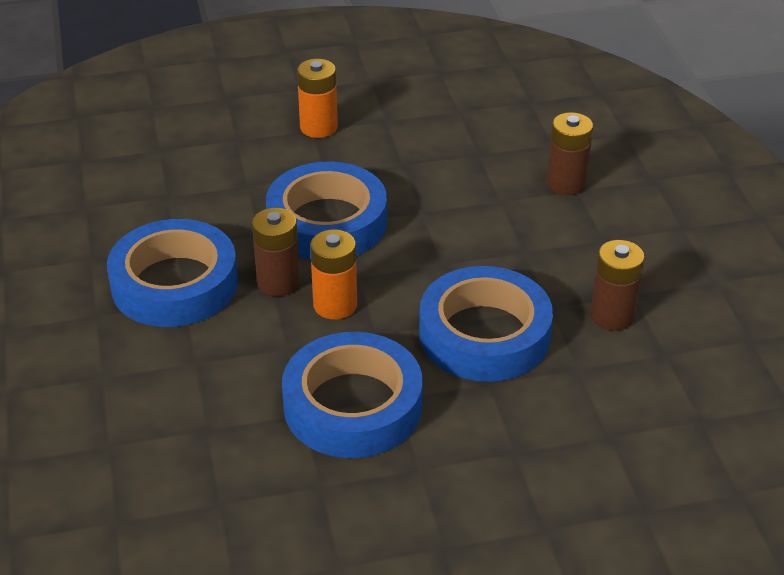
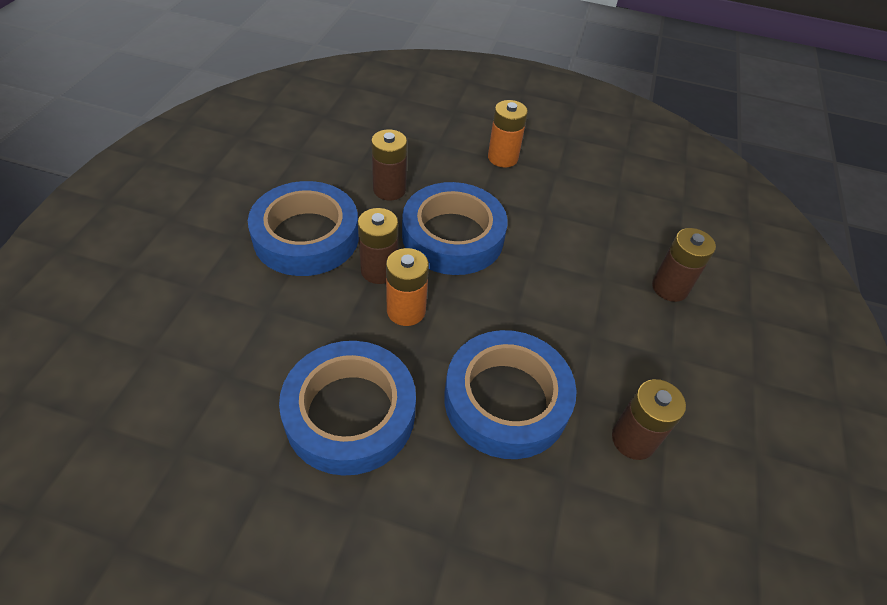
camera: 25 degrees right, 10 degrees up
(223, 205) = (389, 189): none -> brown battery

